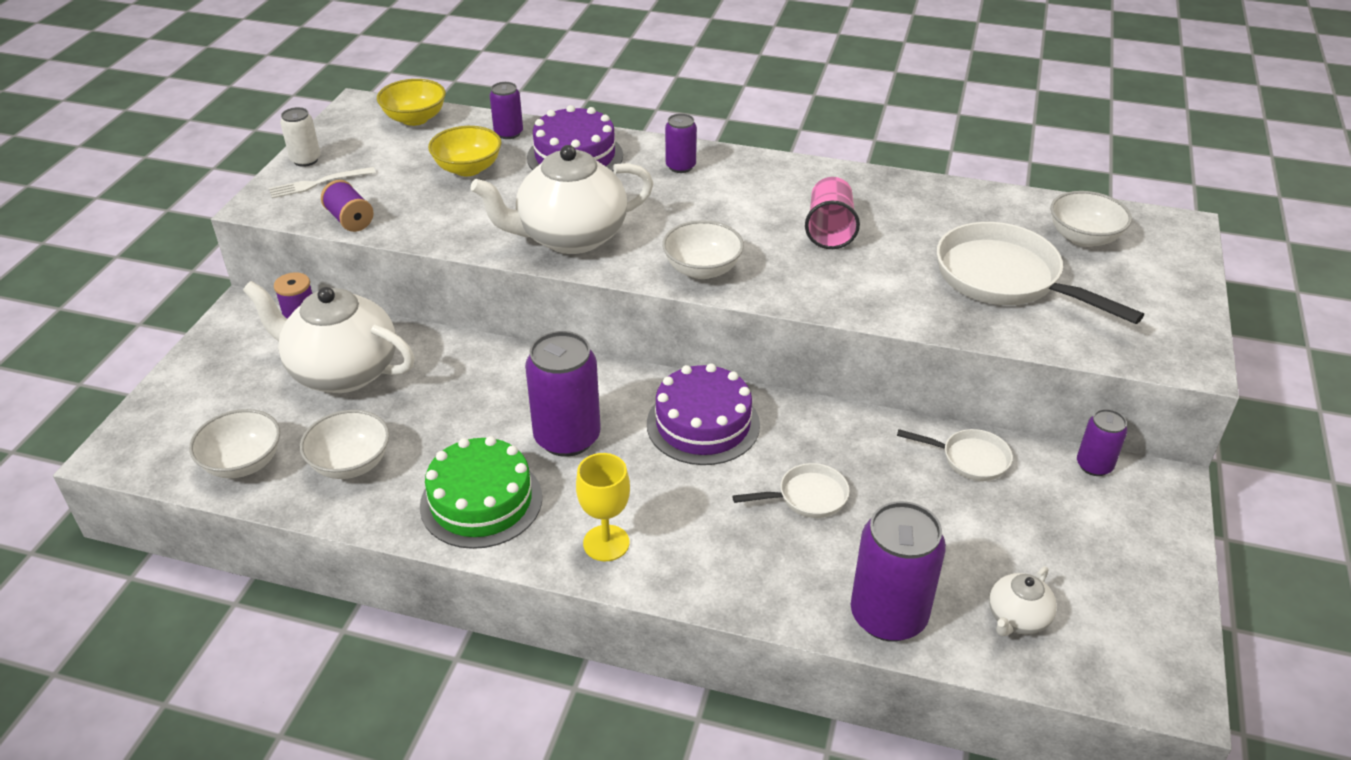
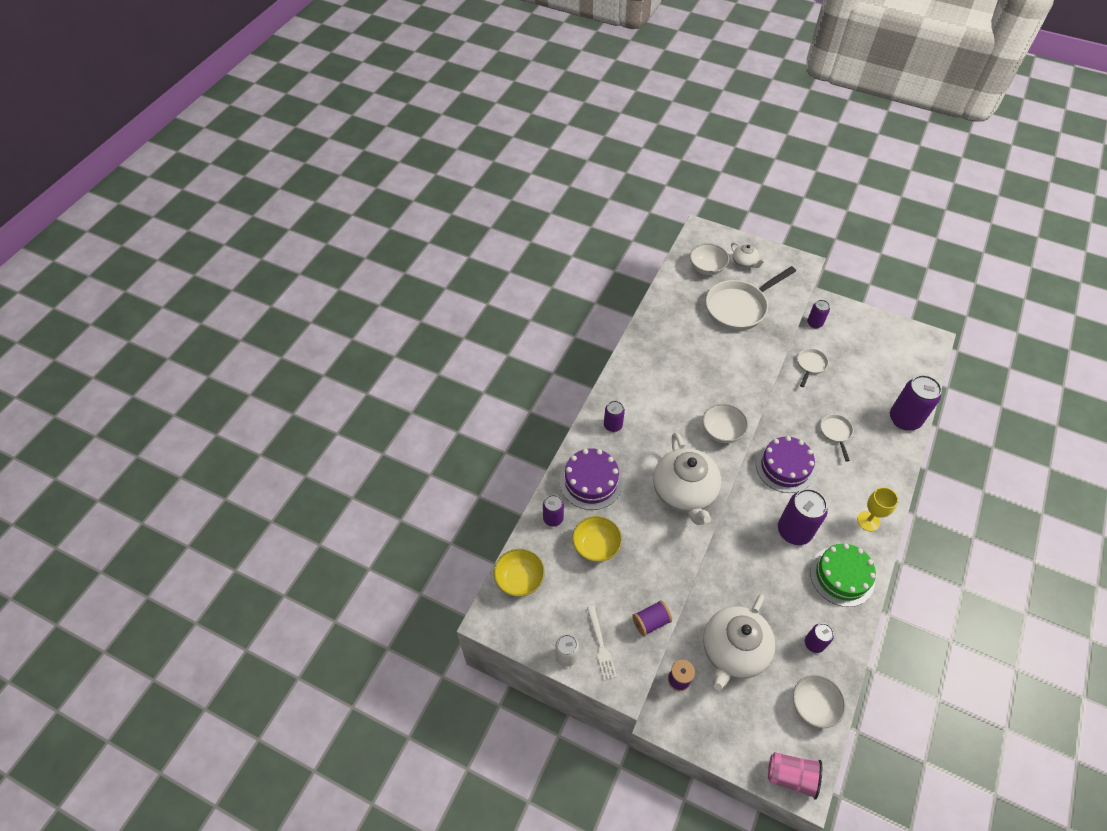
camera: 80 degrees left, 15 degrees up
(351, 463) = (814, 643): white bowl -> purple can
(829, 230) = (689, 367): pink cup -> pink cup (791, 776)
(1017, 618) = (902, 376): white teapot -> white teapot (744, 263)

